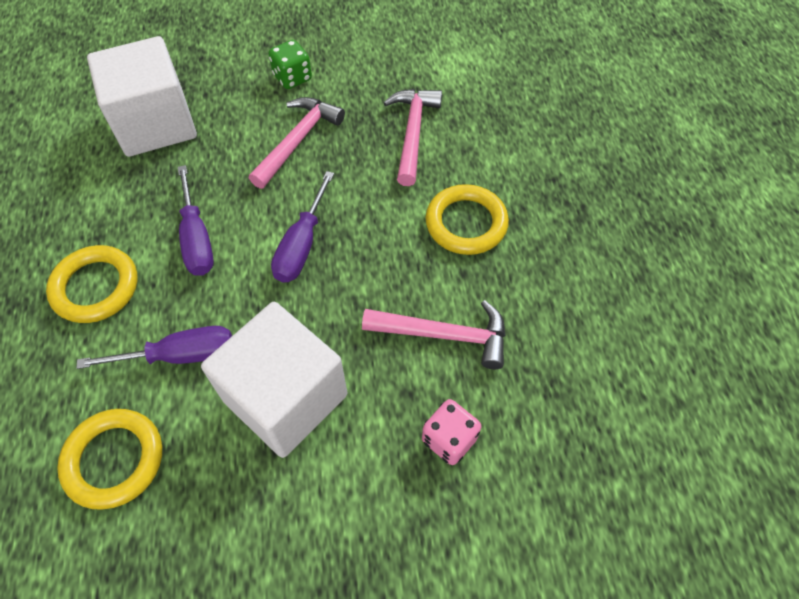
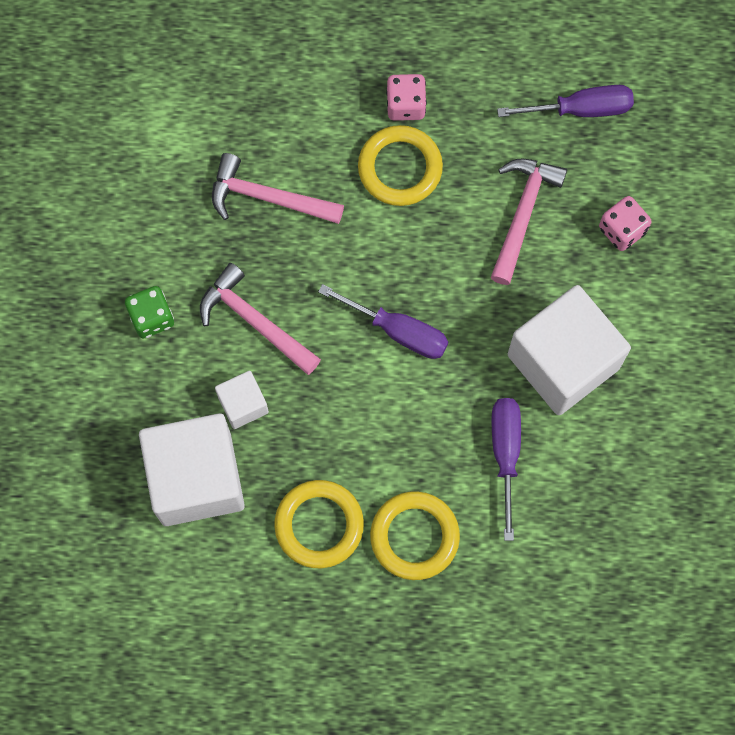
camera: 80 degrees left, 15 degrees up
(114, 460) = (599, 511): yellow ring -> yellow ring (319, 525)
(197, 238) = (370, 435): purple screwdriver -> purple screwdriver (580, 109)
(222, 144) = (243, 404): none -> white cube
(531, 219) = (406, 105): none -> pink dice

